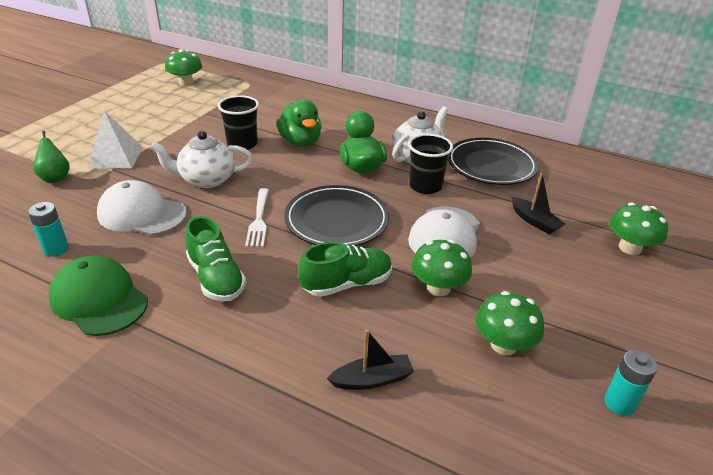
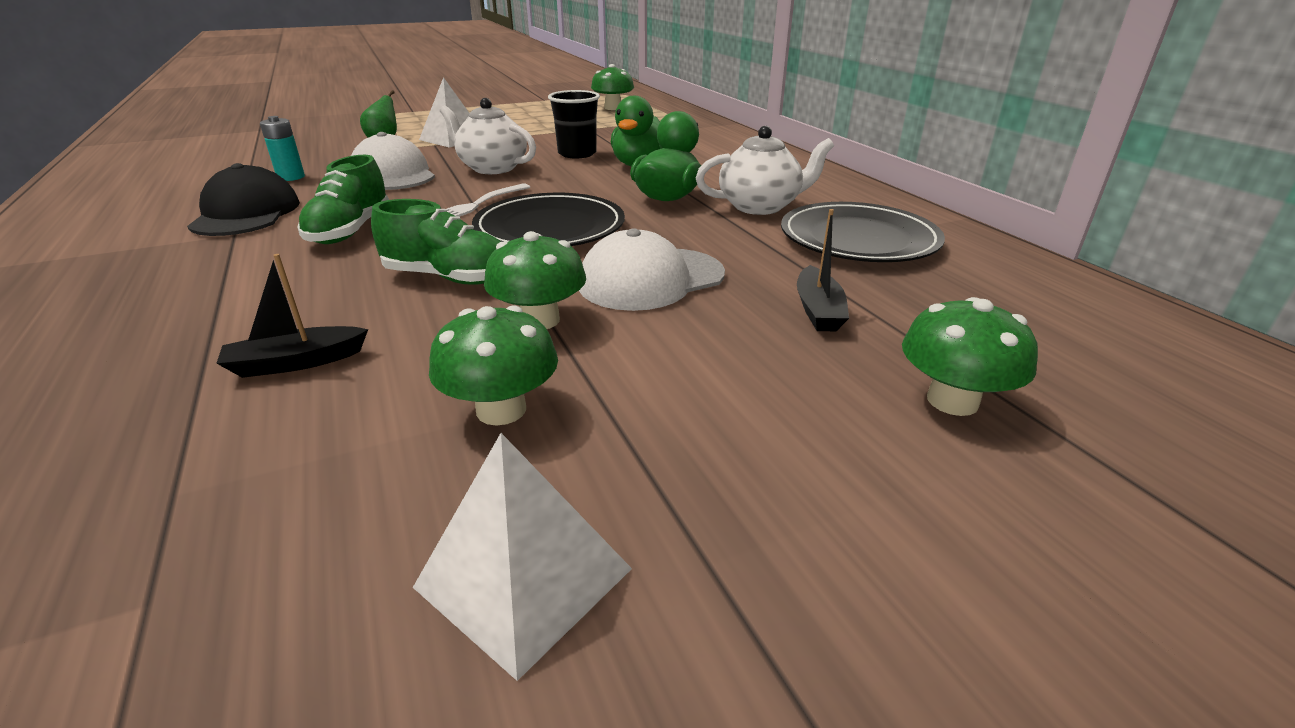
camera: 40 degrees right, 5 degrees down
(99, 299) = (246, 213): green cap -> black cap
(372, 379) = (296, 362): black boat -> black boat turned 135 degrees clockwise
(425, 186) = (717, 232): black cup -> none
(619, 403) = (524, 578): turquoise battery -> white pyramid

